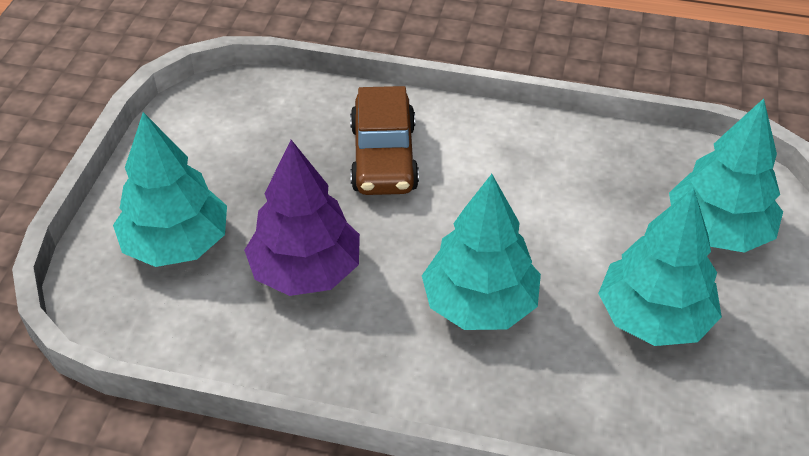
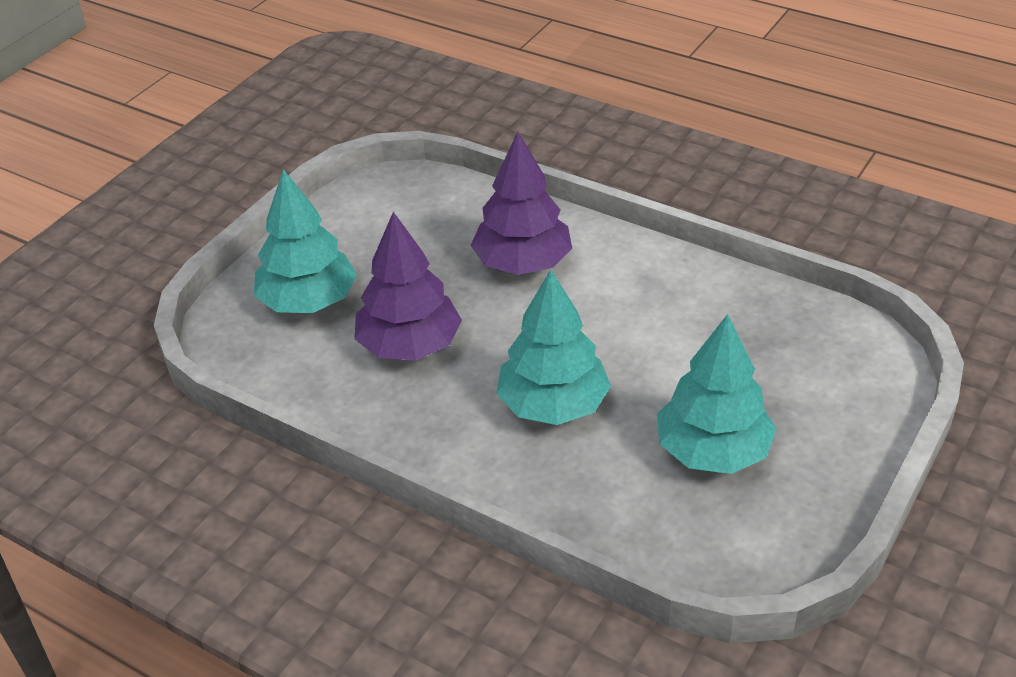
camera: 20 degrees right, 5 degrees down
(383, 157) = (522, 264): brown car -> purple tree
(717, 230) = (817, 389): turquoise tree -> none

